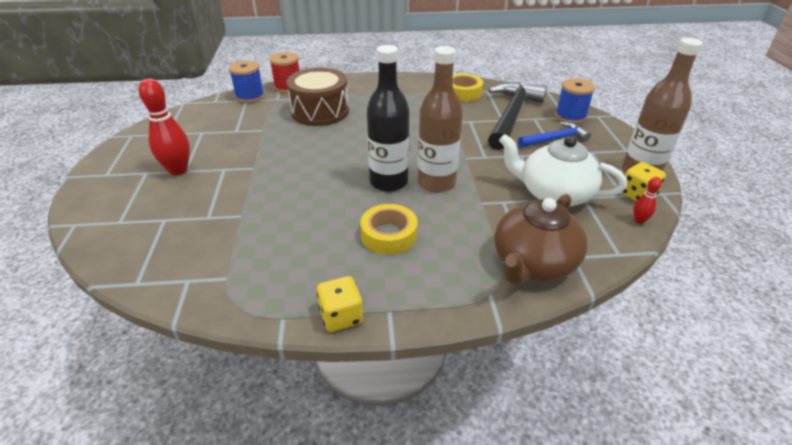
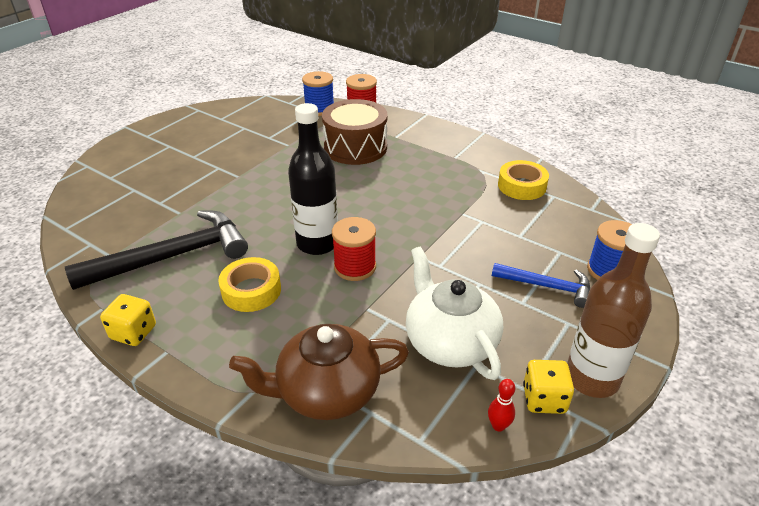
camera: 40 degrees right, 0 degrees up
(178, 170) = (189, 154): red bowling pin -> none
(436, 183) = (355, 267): brown bottle -> red spool
(511, 116) = (537, 236): black hammer -> black hammer (172, 256)

